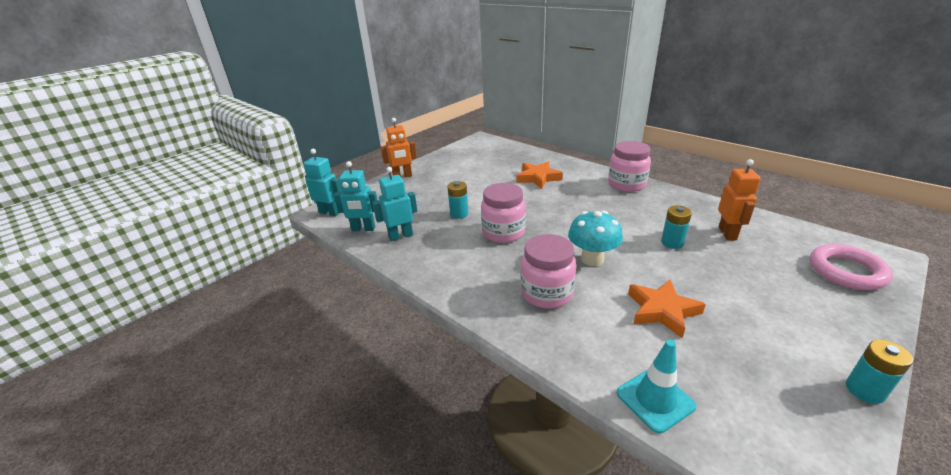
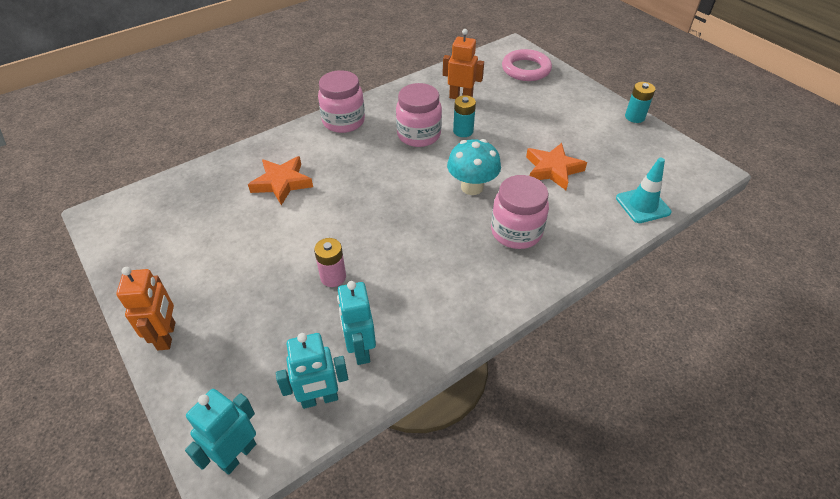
camera: 80 degrees left, 15 degrees up
(363, 229) = (319, 399): turquoise robot -> turquoise robot turned 60 degrees clockwise
(459, 214) = (333, 277): turquoise battery -> pink battery
(503, 232) = (397, 242): pink jar -> pink jar (419, 135)

